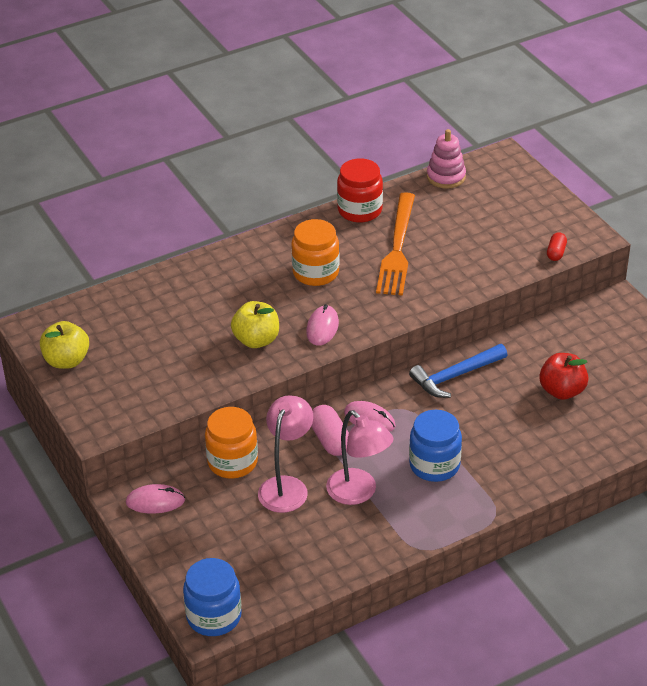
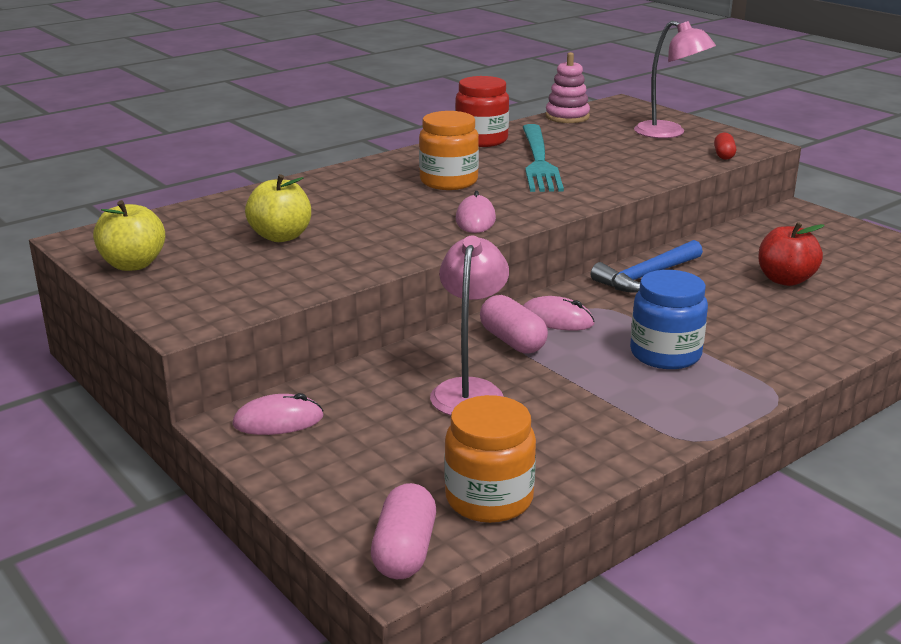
camera: 10 degrees left, 15 degrees down
(214, 616) = (404, 551): blue jar -> pink capsule
(232, 462) = (383, 372): orange jar -> orange jar (489, 499)
(256, 340) = (393, 233): yellow apple -> yellow apple (281, 236)
(358, 493) = (575, 389): pink lamp -> pink lamp (669, 133)
(397, 248) = (539, 161): orange fork -> turquoise fork

